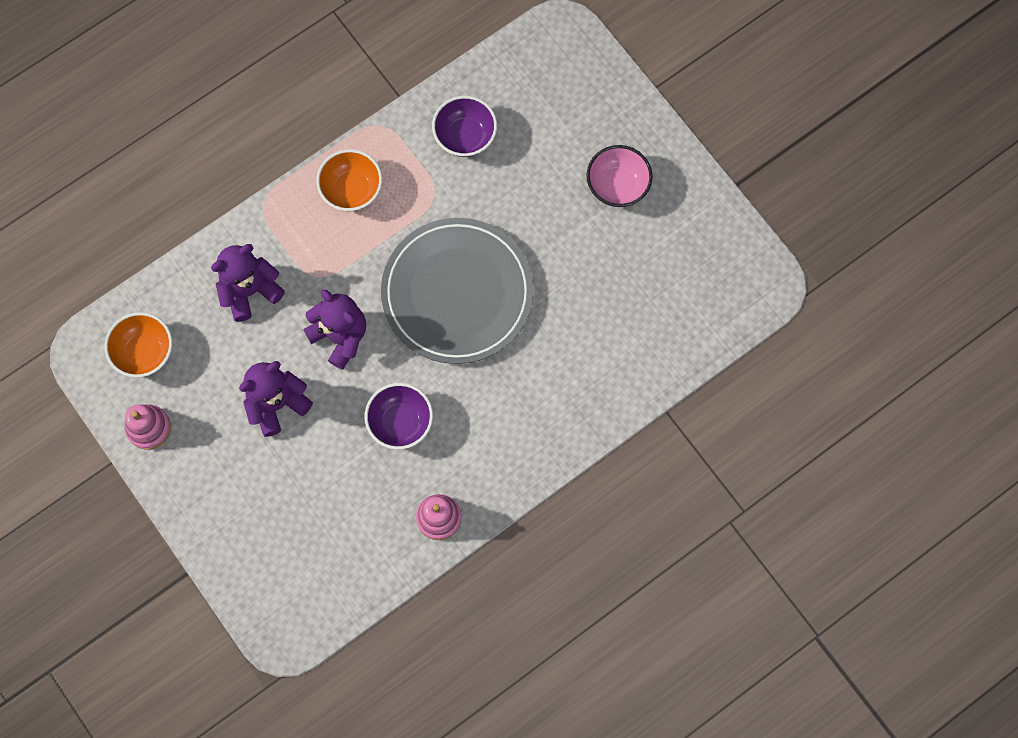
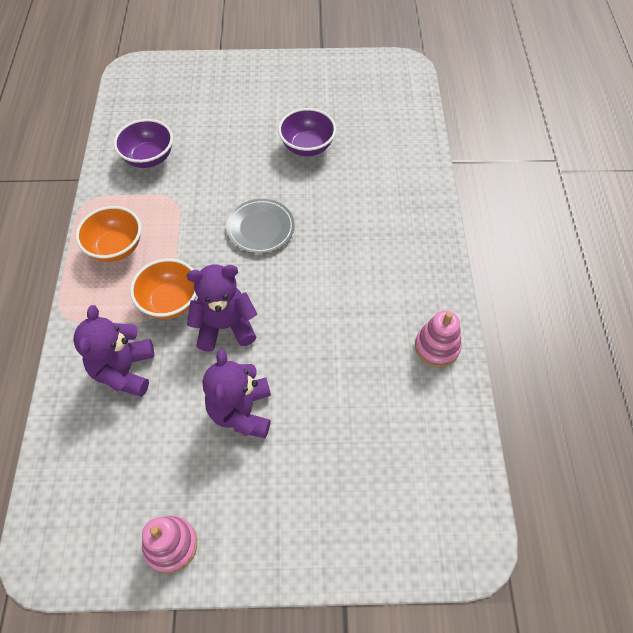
camera: 55 degrees left, 15 degrees down
(144, 352) = (96, 499): orange bowl -> orange bowl (170, 301)
(400, 422) = (333, 326): purple bowl -> purple bowl (307, 147)
(457, 293) = (260, 228): grey plate -> grey plate, size x0.48
(617, 186) = (267, 100): pink bowl -> none

